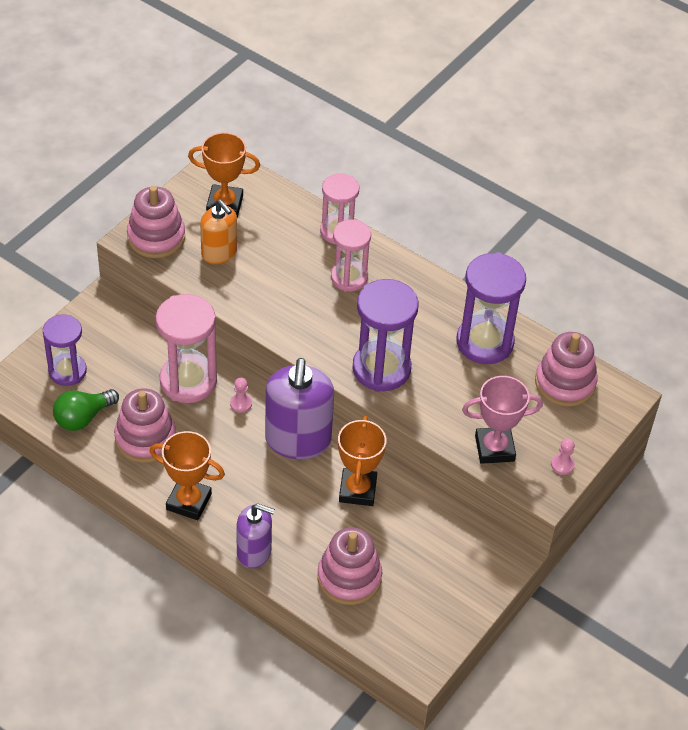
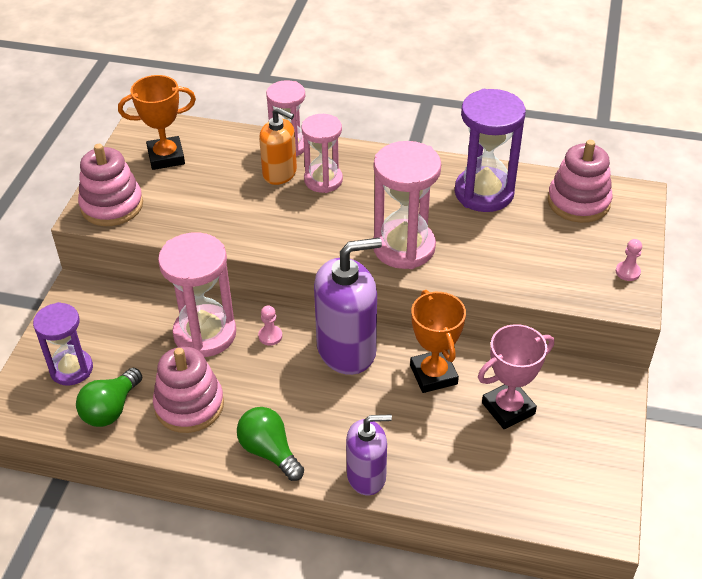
camera: 20 degrees left, 5 degrees down
(189, 502) = (269, 451): orange trophy -> green light bulb
(219, 253) = (184, 199): orange soap dispenser -> orange soap dispenser (280, 173)
(298, 440) = (346, 349): purple soap dispenser -> purple soap dispenser turned 90 degrees counterclockwise
(349, 577) = (478, 463): pink stacking toy -> none
(381, 369) = (404, 247): purple hourglass -> pink hourglass
(494, 448) = (556, 280): pink trophy -> pink trophy (508, 408)

